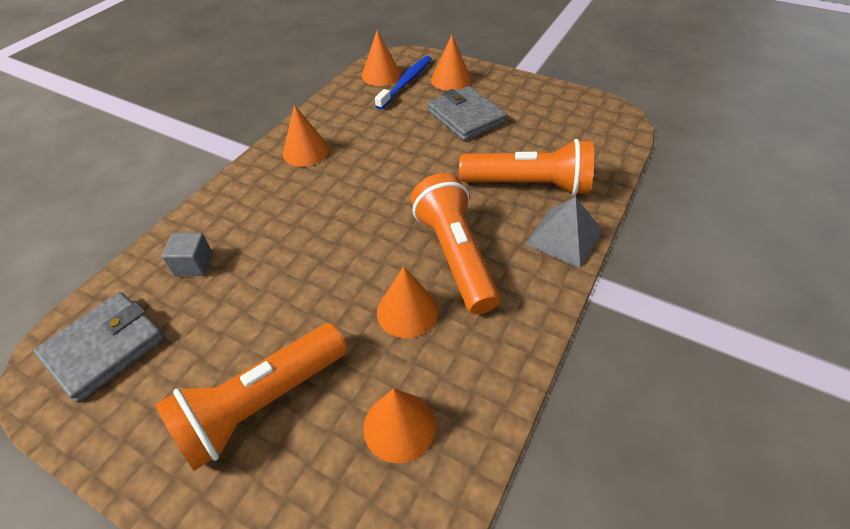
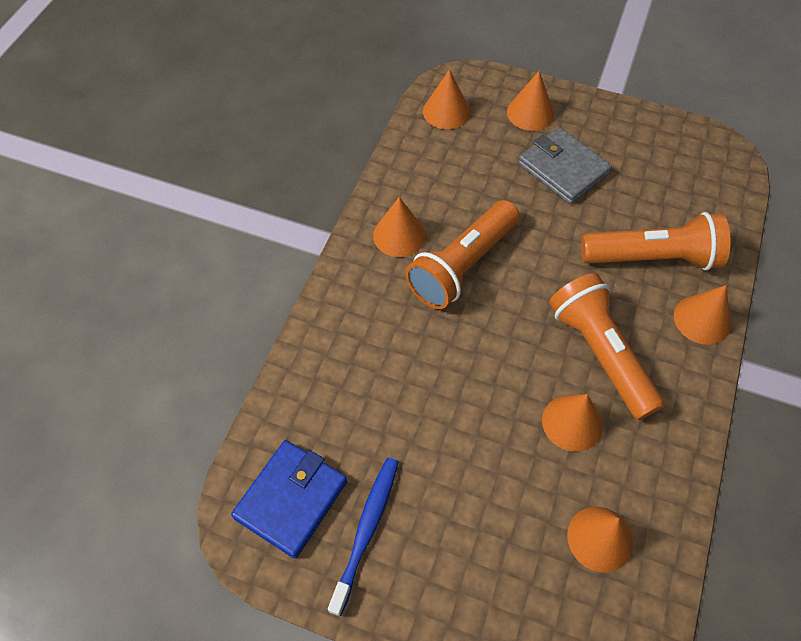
camera: 10 degrees left, 10 degrees up
(105, 348) = (291, 499): grey wallet -> blue wallet
(194, 264) = (337, 395): grey cube -> none
(262, 403) = (468, 535): orange flashlight -> orange flashlight (462, 266)
(406, 82) = (479, 122): blue toothbrush -> blue toothbrush (366, 531)
(564, 237) = (702, 319): grey pyramid -> orange cone

